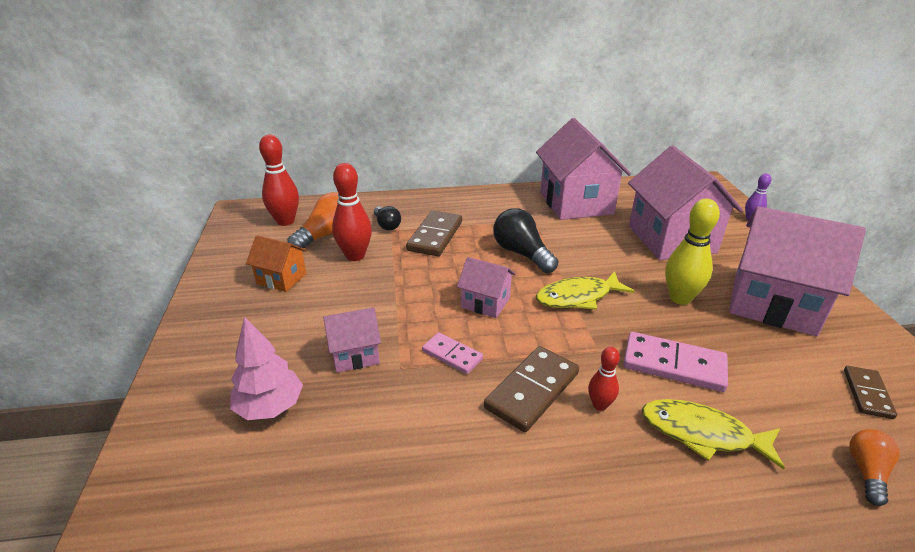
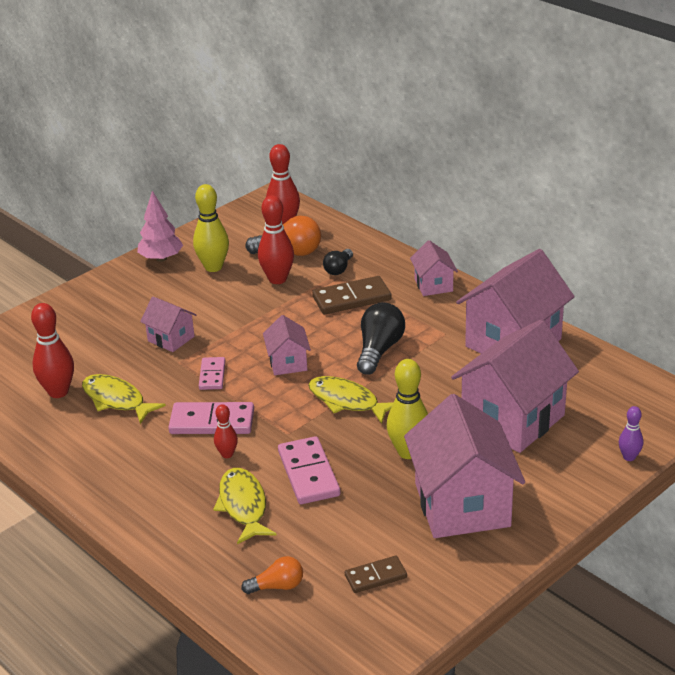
camera: 55 degrees right, 0 degrees up
(270, 407) = (97, 335): pink tree -> pink tree (161, 258)
(281, 278) = (213, 267): orange house -> yellow bowling pin
(334, 499) = (58, 392): none -> red bowling pin
(414, 449) = (116, 400): none -> yellow fish
(466, 200) = (433, 285): none -> pink house
(532, 390) = (212, 422): brown domino -> pink domino

